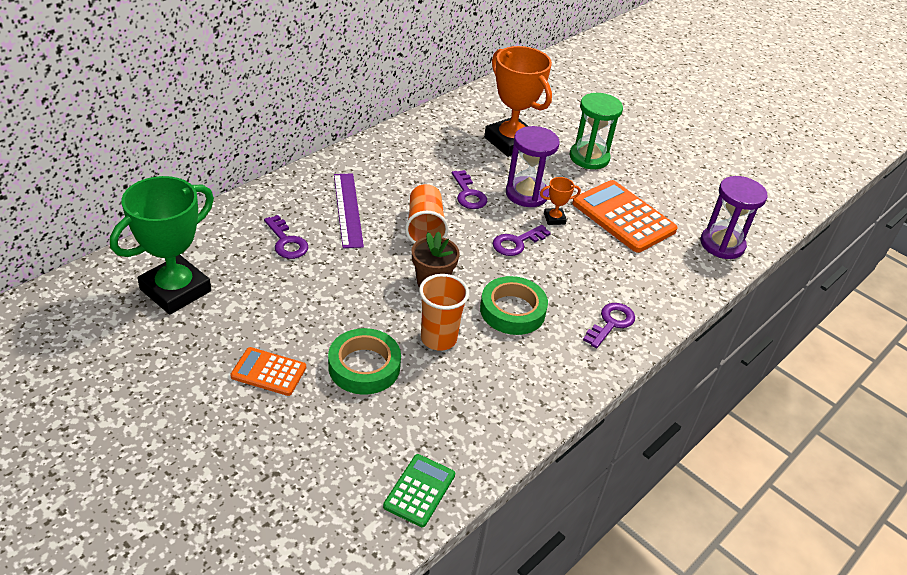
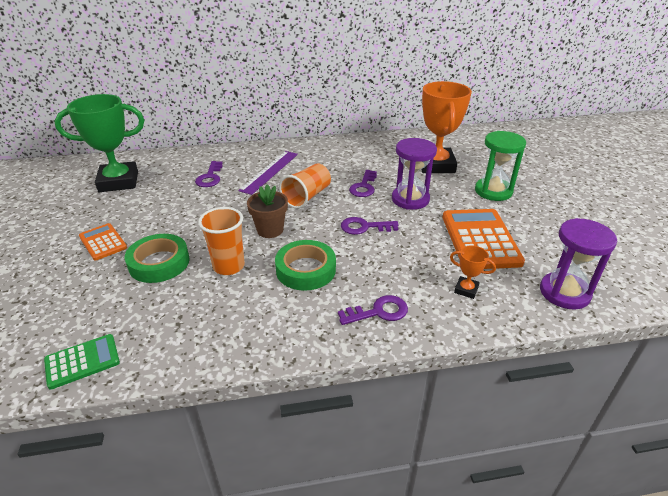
camera: 40 degrees right, 5 degrees down
(554, 219) = (415, 221): orange trophy -> orange trophy (466, 289)

